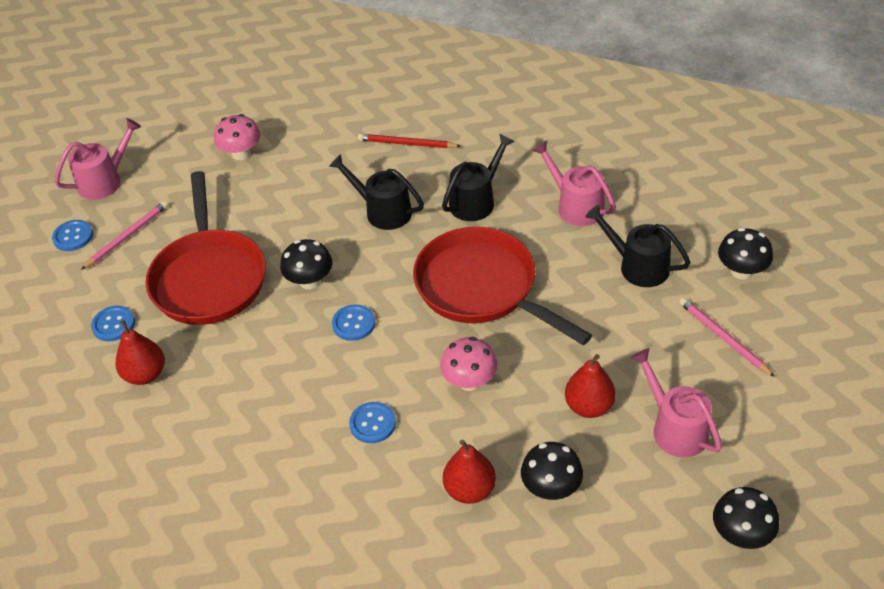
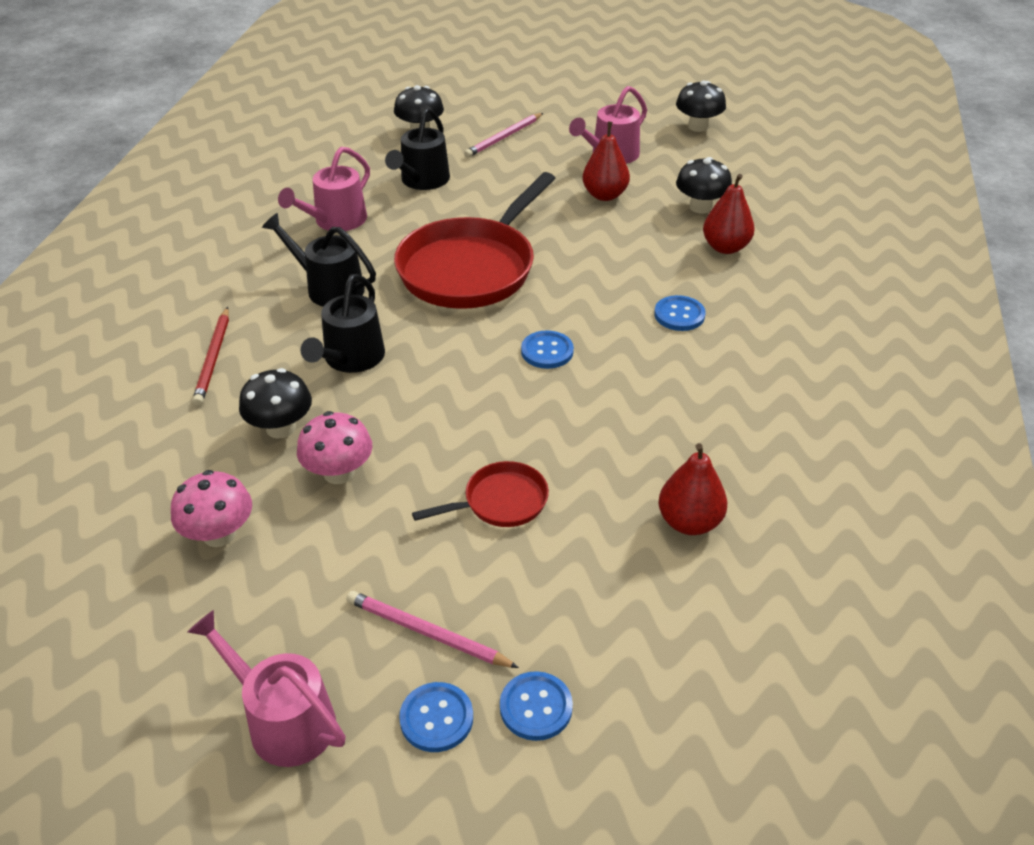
camera: 105 degrees left, 5 degrees down
(113, 324) = (615, 588): blue button -> blue button (536, 707)
(209, 278) = (500, 502): red pan -> red pan, size x0.47
(309, 281) = (486, 400): black mushroom -> black mushroom (281, 428)
(469, 381) = (601, 262): pink mushroom -> pink mushroom (339, 473)

